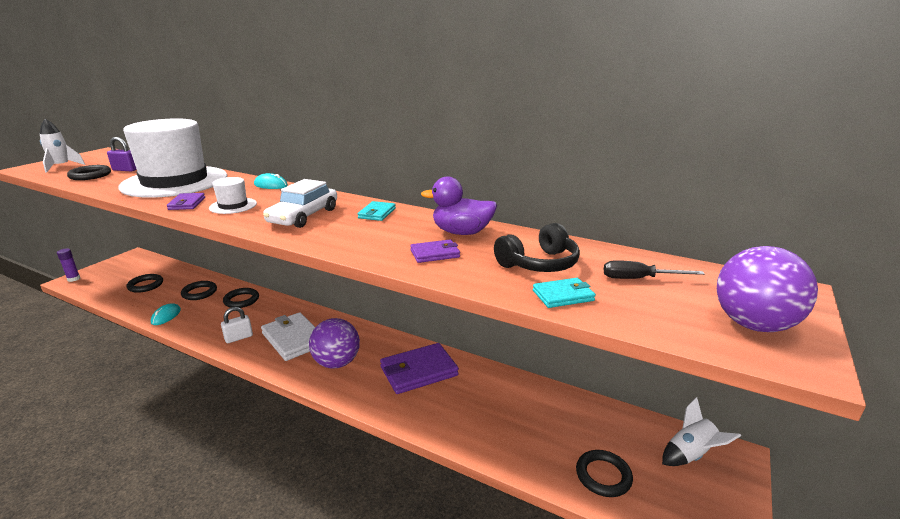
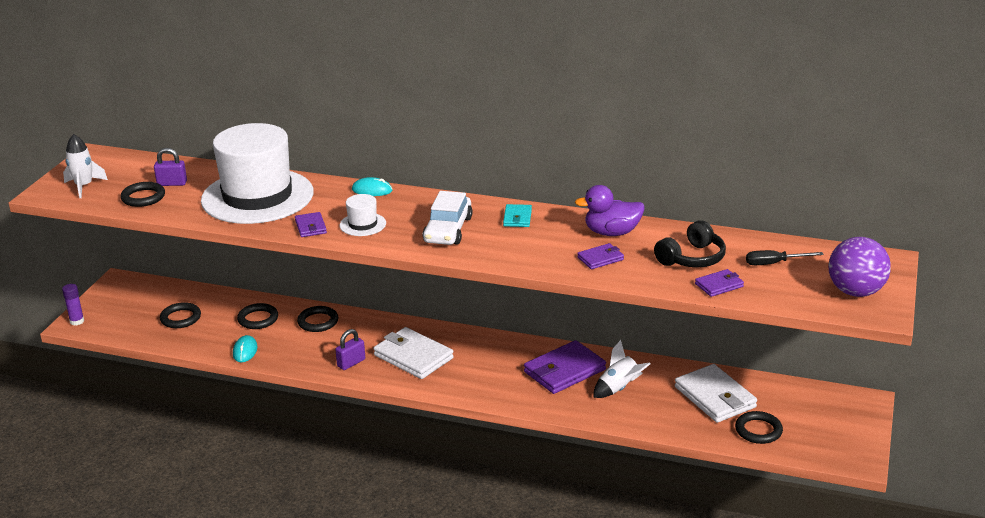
camera: 10 degrees left, 5 degrees up
(238, 338) = (351, 363): white padlock -> purple padlock
(337, 363) = (476, 374): purple ball -> none
(560, 423) = (715, 397): none -> white wallet
(563, 295) = (719, 285): turquoise wallet -> purple wallet
(690, 454) = (829, 405): white rocket -> white rocket (619, 388)

